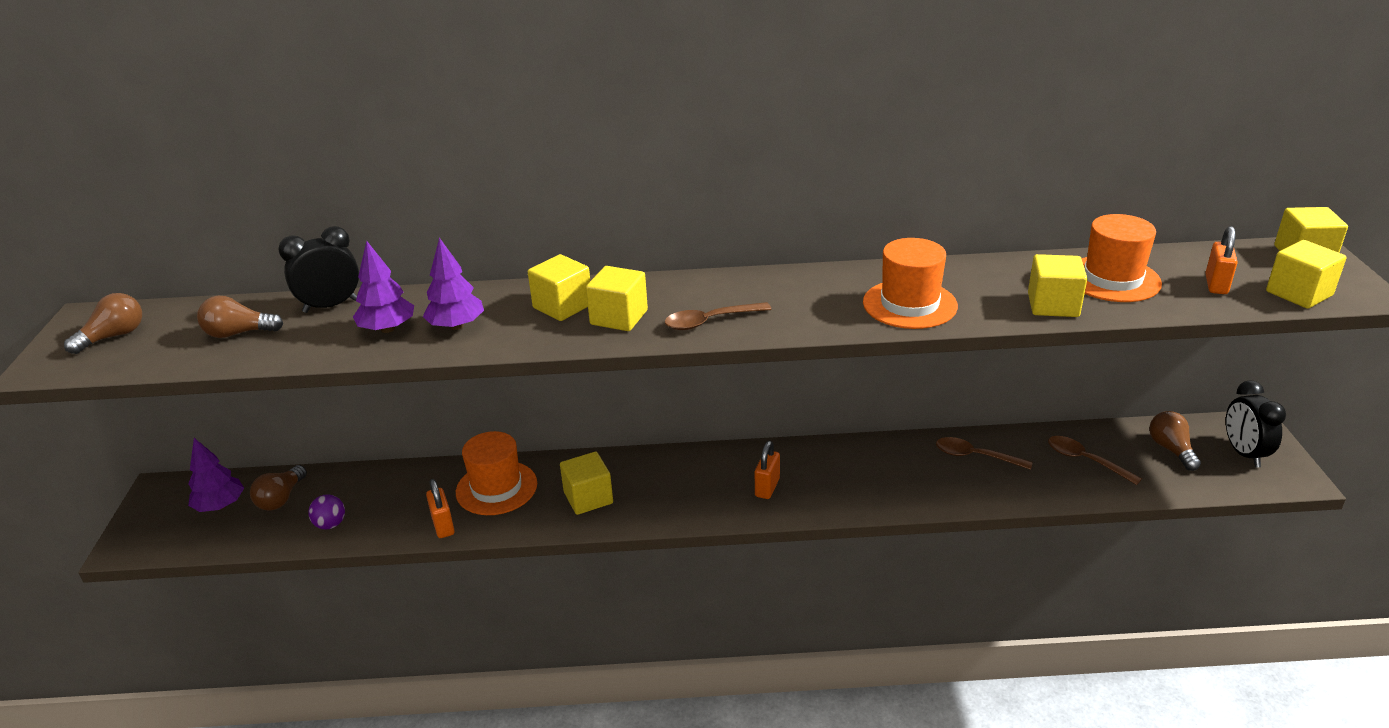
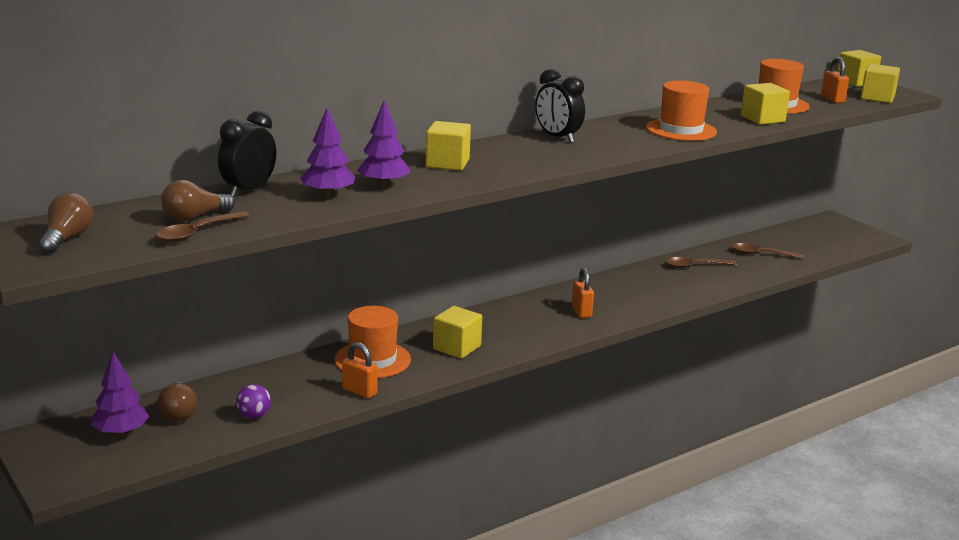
camera: 35 degrees left, 10 degrees down
(619, 317) = (501, 163): yellow cube -> none
(710, 321) = (569, 155): brown spoon -> brown spoon (197, 233)
(1171, 449) = (801, 239): brown light bulb -> none
(1244, 453) = (841, 233): black clock -> black clock (557, 138)

